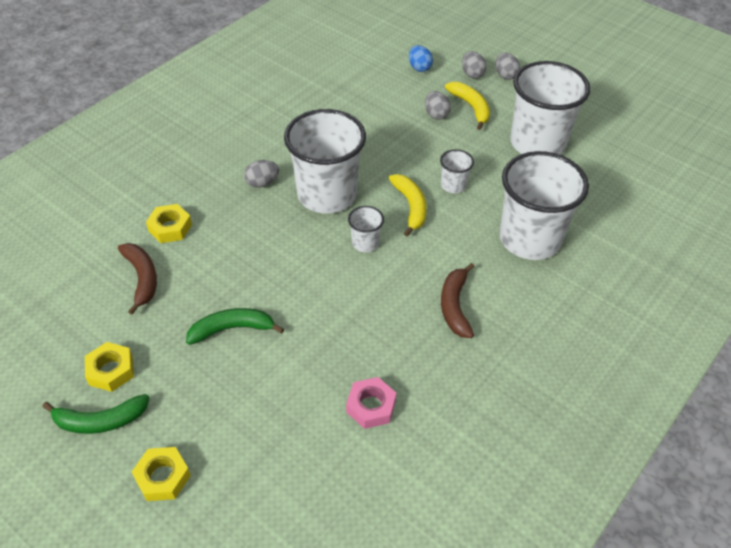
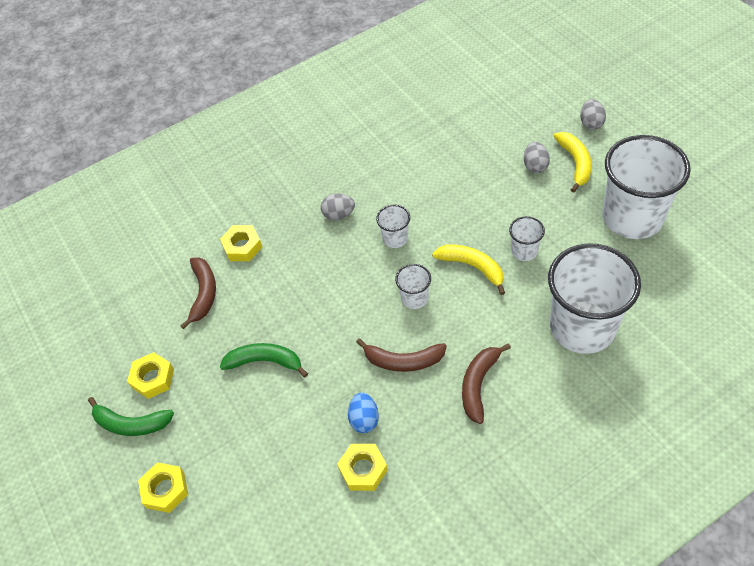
camera: 25 degrees right, 5 degrees up
(327, 194) = (395, 238): white cup -> white cup, size x0.44
(371, 406) = (363, 469): pink nut -> yellow nut
(374, 300) = (403, 361): none -> brown banana
(410, 207) = (472, 267): yellow banana -> yellow banana turned 60 degrees counterclockwise
(419, 68) = (537, 108): blue egg -> blue egg (364, 419)
(505, 75) = (627, 130): grey egg -> none

